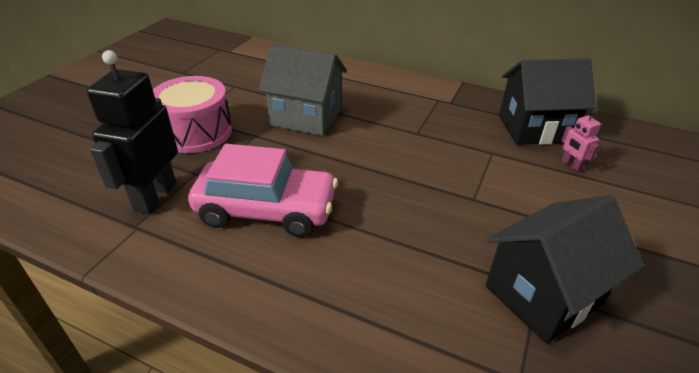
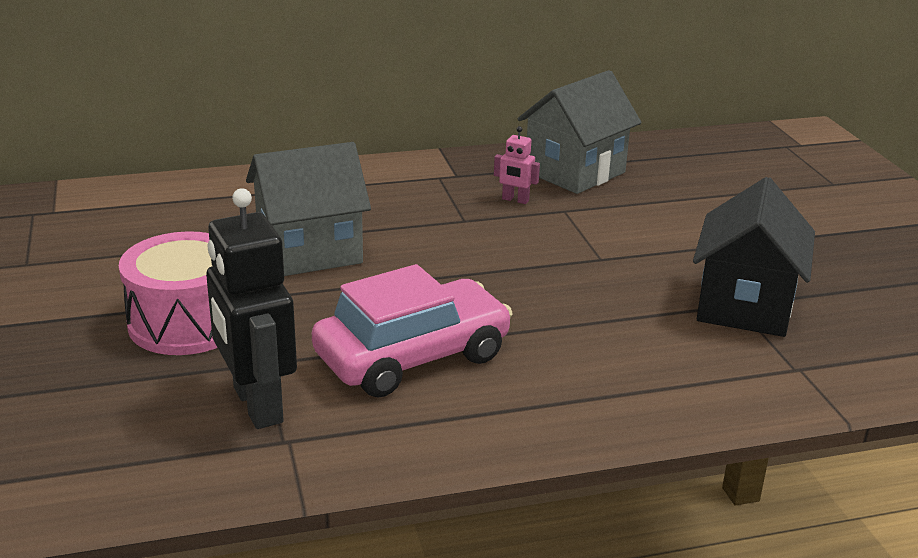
camera: 40 degrees left, 10 degrees down
(534, 128) = (575, 172): black house -> grey house
(571, 165) = (647, 194): pink robot -> pink robot (515, 200)

